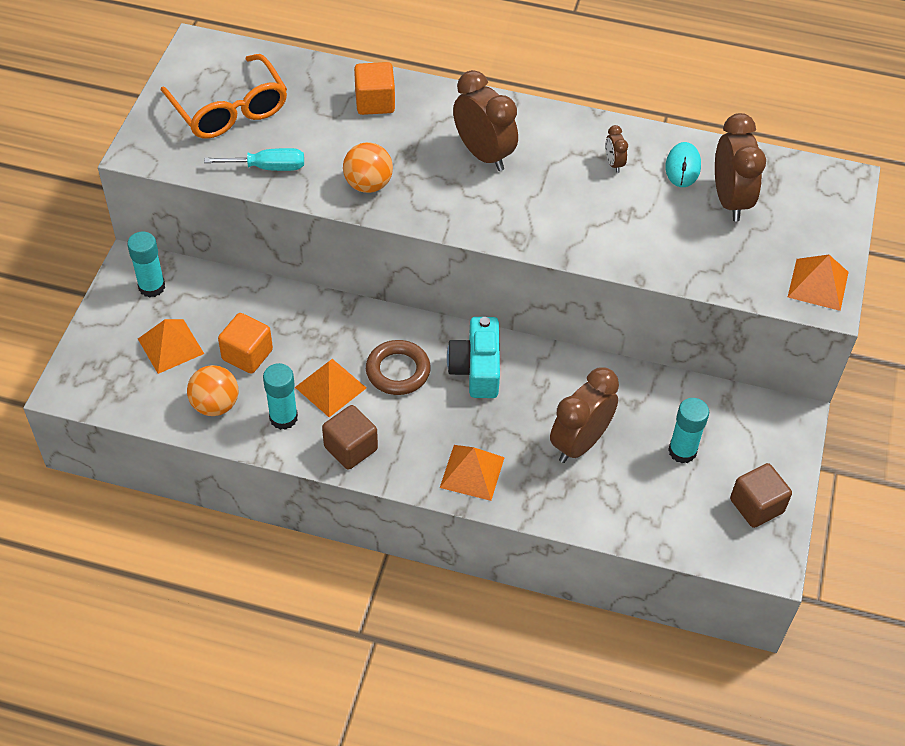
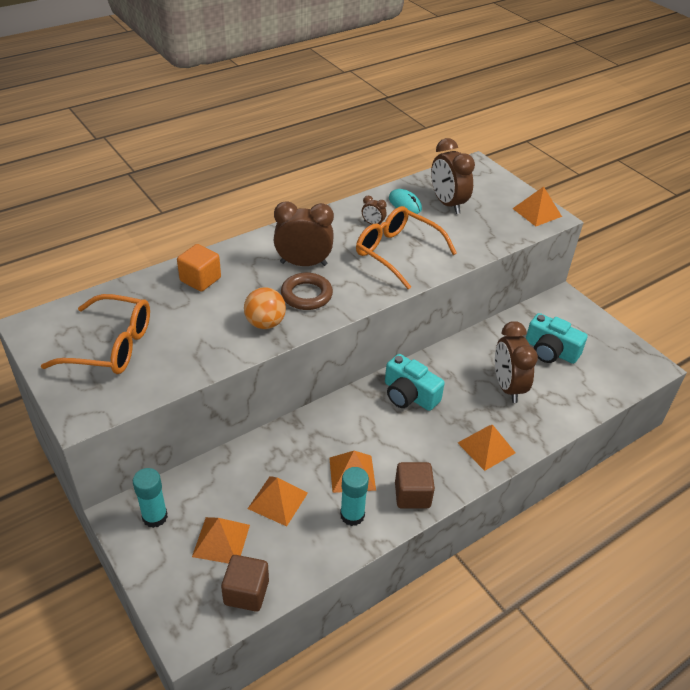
camera: 50 degrees left, 10 degrees down
(215, 405) = (302, 547): orange ball -> none
(247, 355) = (277, 500): orange cube -> orange pyramid
(268, 167) = (189, 359): turquoise screwdriver -> none
(398, 371) = (373, 432): brown ring -> brown ring (306, 295)
(589, 210) = (397, 252): none -> orange glasses
(682, 451) = (550, 351): turquoise glue stick -> turquoise camera
(730, 200) = (447, 204): brown clock -> brown clock turned 150 degrees counterclockwise
(756, 506) = (611, 347): brown cube -> brown cube (246, 592)

